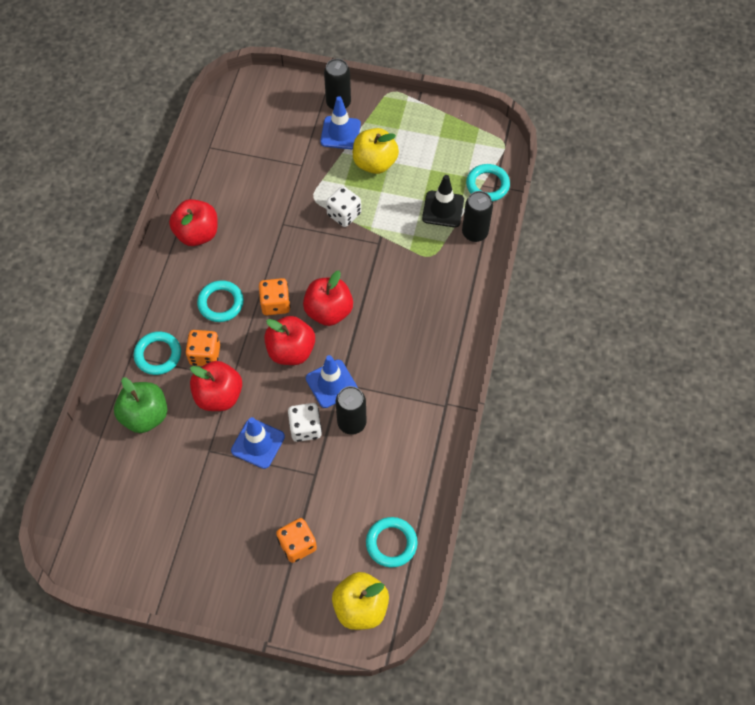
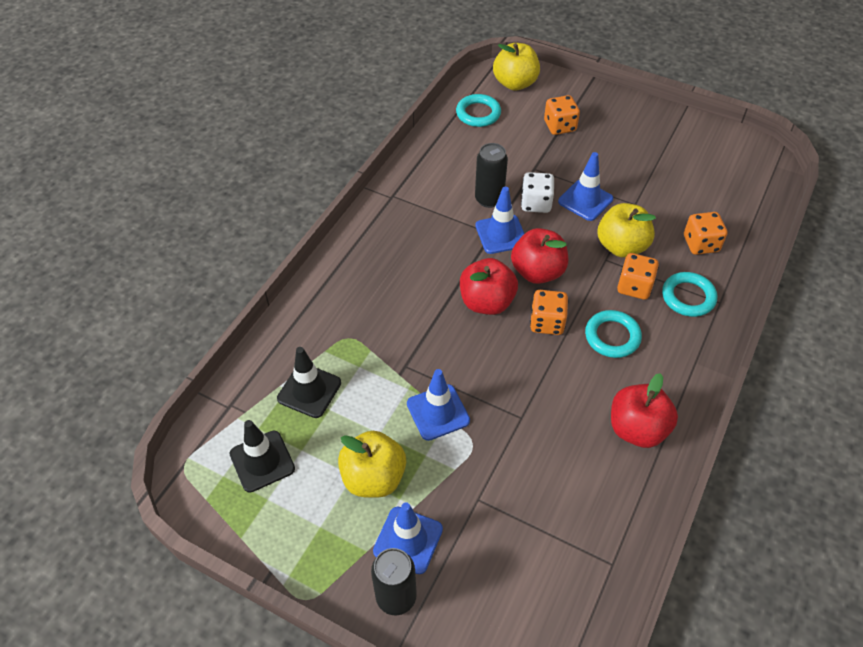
camera: 165 degrees left, 10 degrees down
(145, 415) = (701, 244): green apple -> orange dice
(219, 395) = (621, 246): red apple -> yellow apple
(344, 214) = (438, 412): white dice -> blue traffic cone
(453, 157) = (262, 461): none -> black traffic cone
(474, 233) = (284, 353): black can -> none
(487, 185) = (238, 410): turquoise ring -> none

